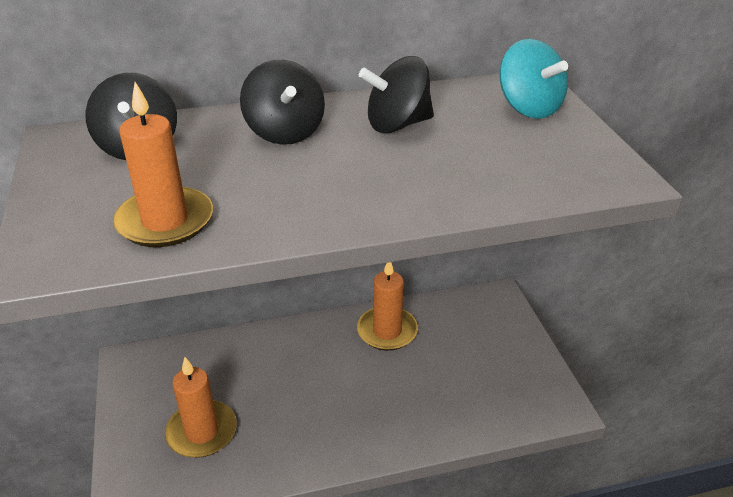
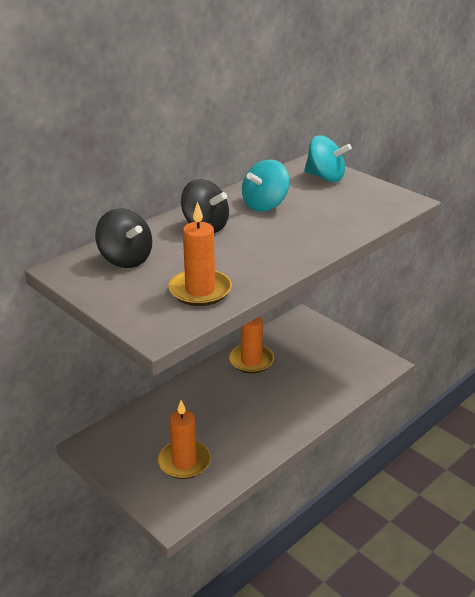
camera: 30 degrees left, 5 degrees down
(397, 125) = (265, 205): black spinning top -> turquoise spinning top

